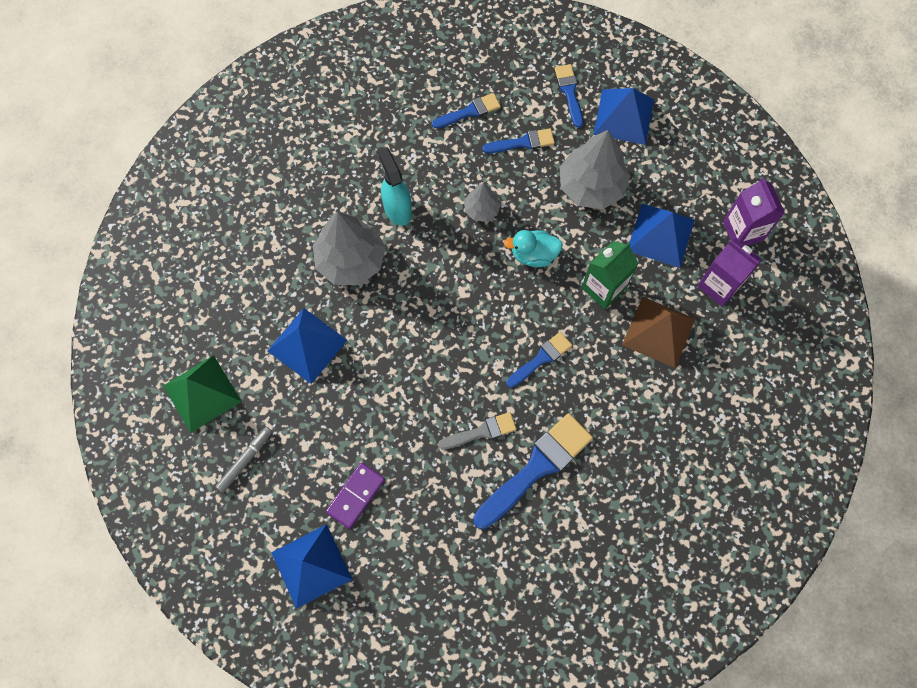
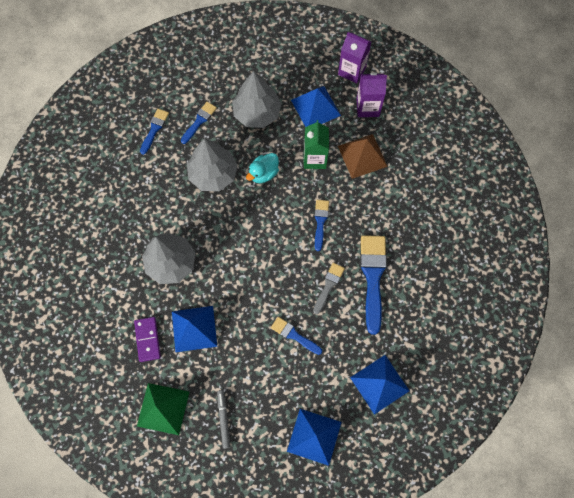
camera: 45 degrees left, 0 degrees up
(355, 495) = (299, 379): purple domino -> purple domino (147, 339)
(397, 208) = (168, 213): turquoise spray bottle -> none
(482, 209) = (213, 174): grey tree -> grey tree, size x1.93
(569, 92) = (197, 75): blue brush -> blue brush (294, 335)
(623, 117) = (237, 64): blue pyramid -> blue pyramid (379, 384)

